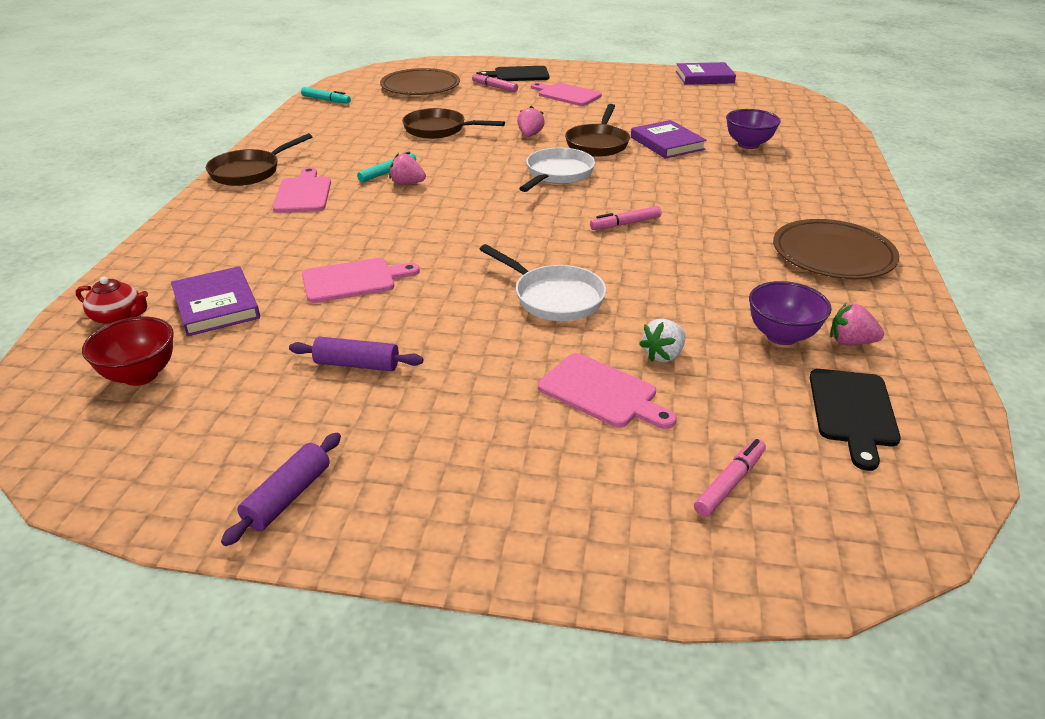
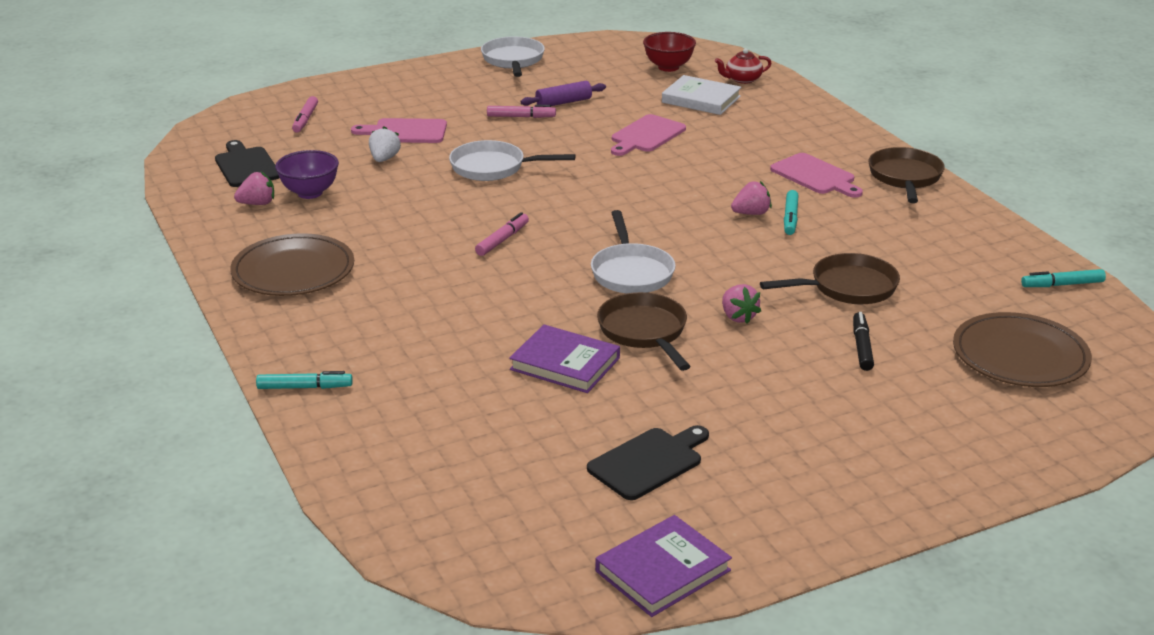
camera: 145 degrees right, 5 degrees down
(216, 305) = (701, 99): purple book -> white book
(288, 496) = (513, 60): purple rolling pin -> white pan
(488, 107) = (862, 347): none -> black marker
(494, 87) = (929, 395): pink marker -> pink marker (521, 117)
(518, 74) = (951, 443): black cutting board -> black cutting board (648, 462)
(567, 94) = (809, 419): pink cutting board -> none
(748, 145) = (462, 400): purple bowl -> none
(851, 175) = (305, 387): none -> turquoise marker

